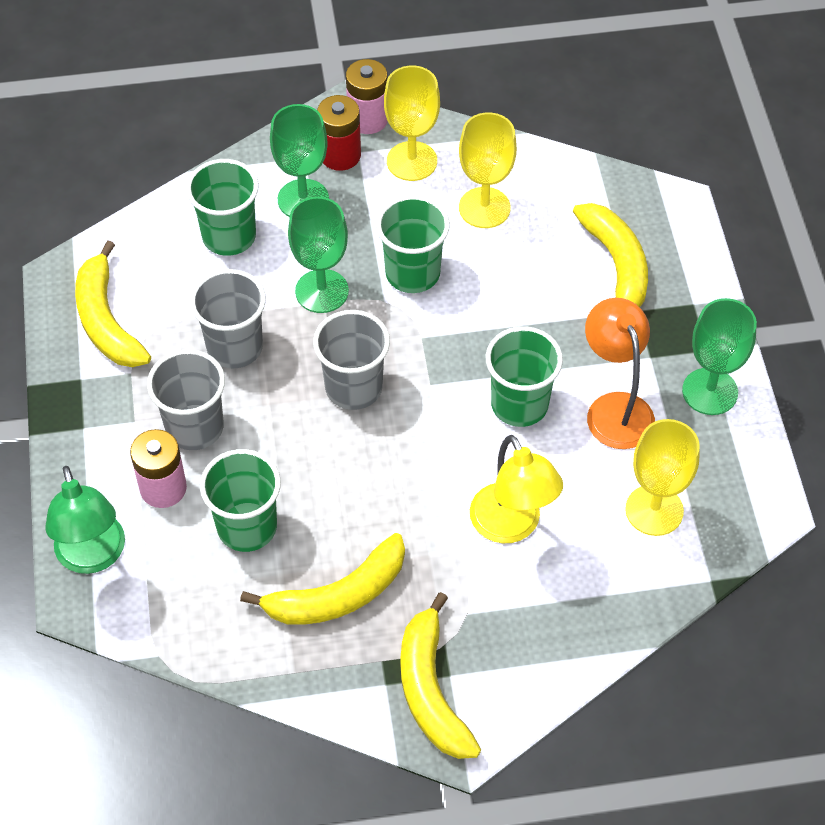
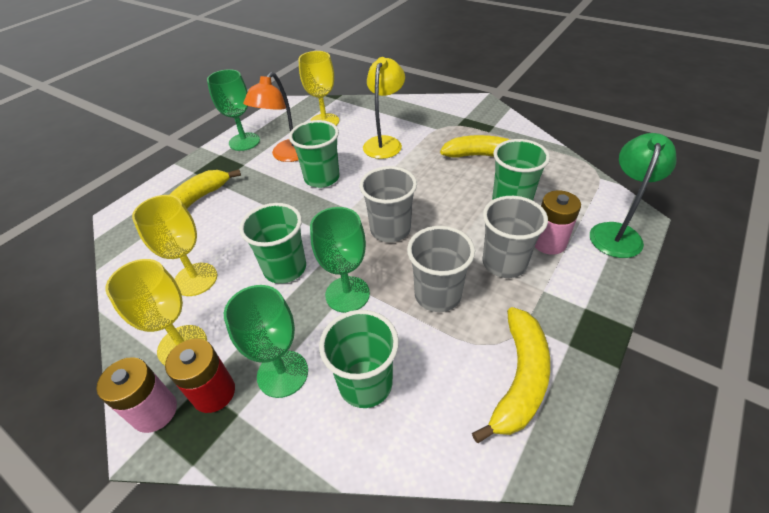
camera: 135 degrees left, 10 degrees down
(431, 690) = (477, 117): yellow banana -> none

